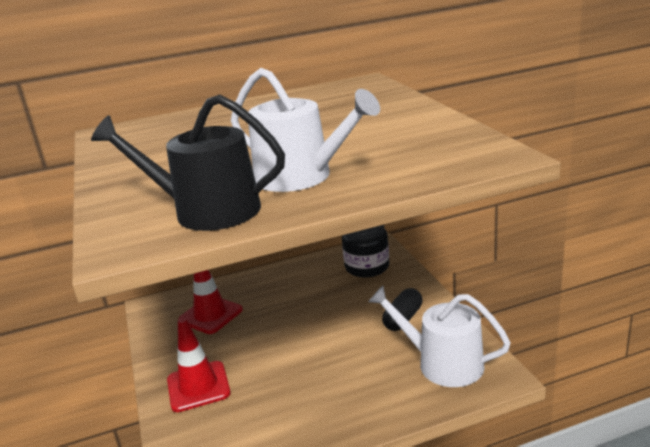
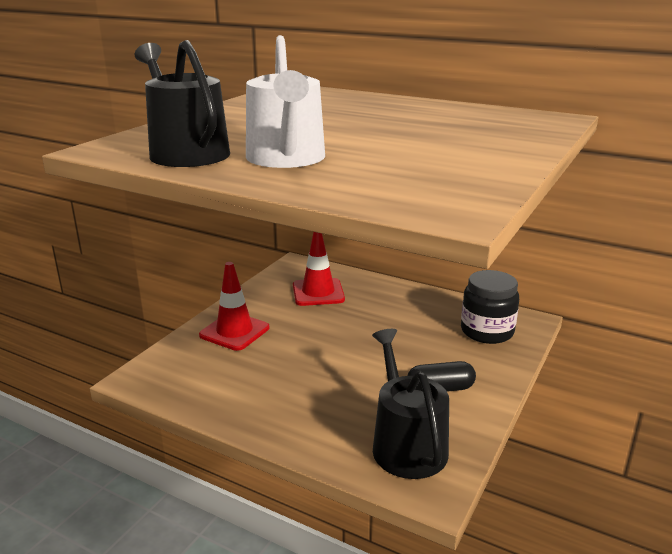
camera: 45 degrees right, 0 degrees up
(442, 363) = (406, 443): white watering can -> black watering can

